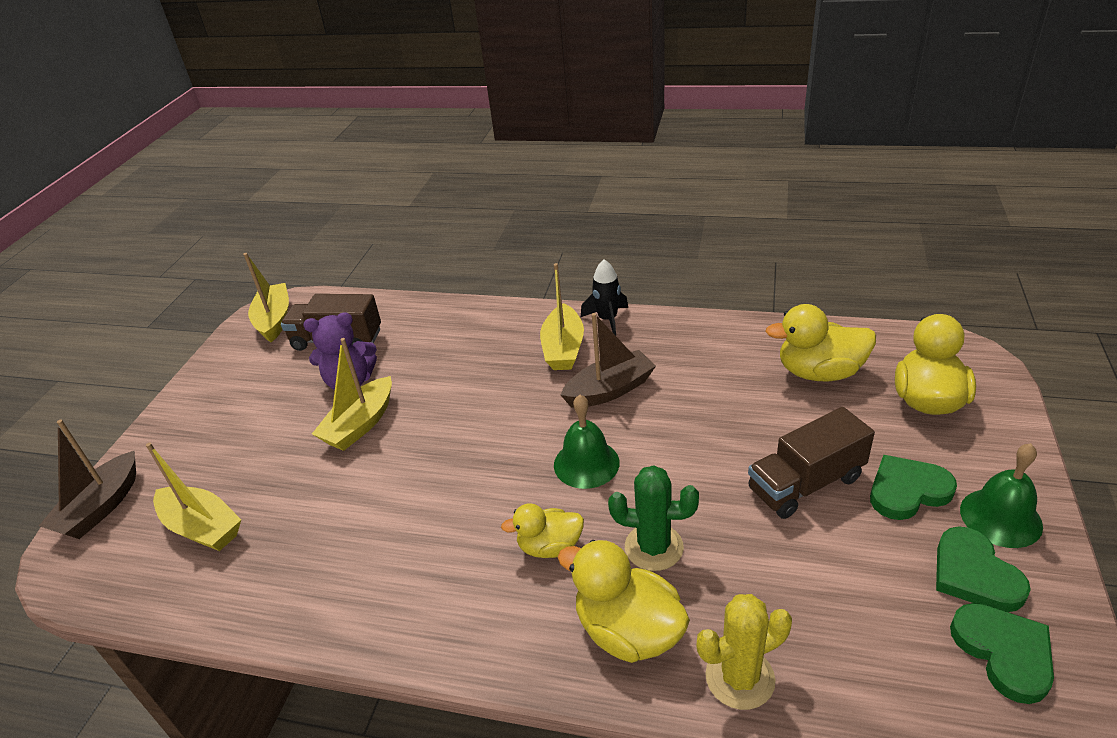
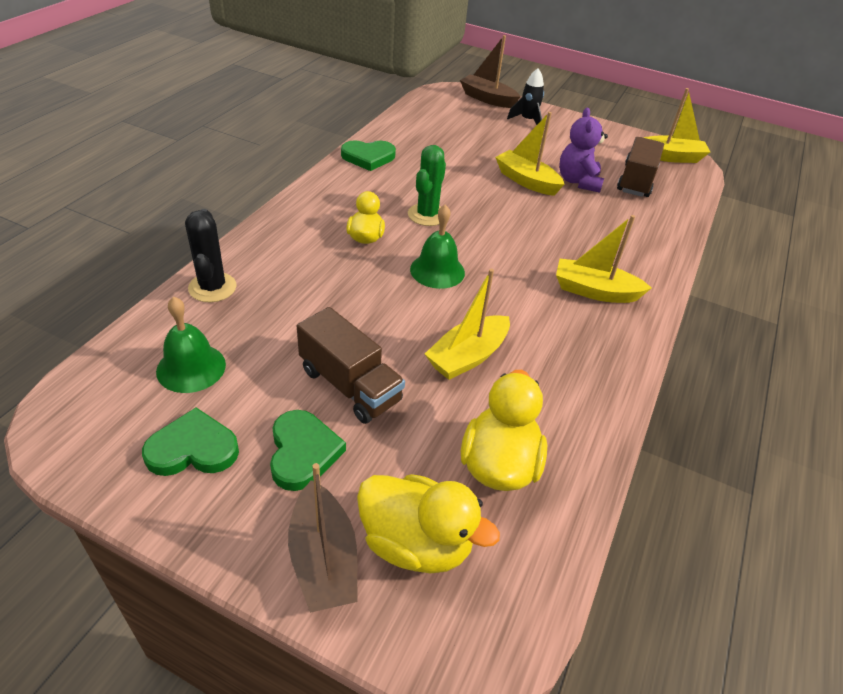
camera: 95 degrees right, 5 degrees up
(202, 527) = (454, 125): yellow boat -> yellow boat (467, 356)
(607, 319) = (637, 330): black rocket -> black rocket (527, 120)
(610, 390) = (523, 304): brown boat -> brown boat (323, 559)
(628, 631) = (278, 253): yellow duck -> none
(654, 547) = (336, 281): green cactus -> green cactus (427, 215)
(740, 678) = (212, 287): yellow cactus -> black cactus
(806, 483) = (350, 385): brown truck -> brown truck turned 150 degrees clockwise
(1000, 517) = (231, 507): green bell -> green bell (191, 367)
(1004, 652) = (123, 426): green heart -> green heart (368, 157)

